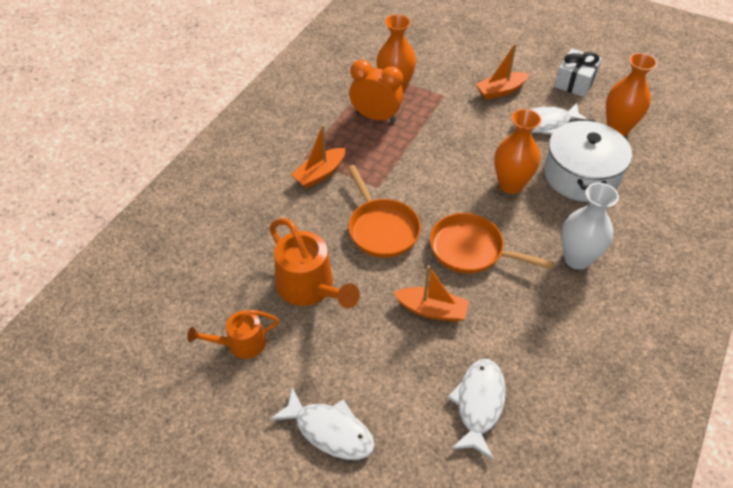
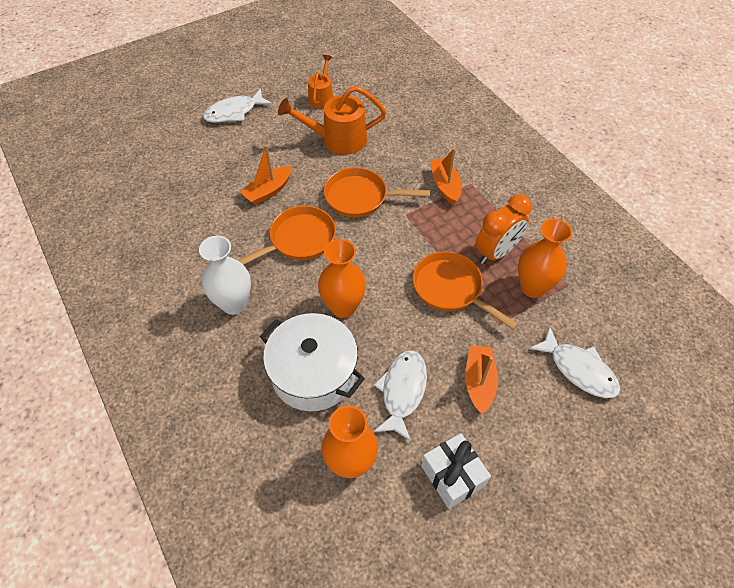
camera: 120 degrees right, 5 degrees up
(435, 130) = (450, 289): none -> orange pan
(479, 404) = (186, 180): white fish -> white fish (578, 369)

